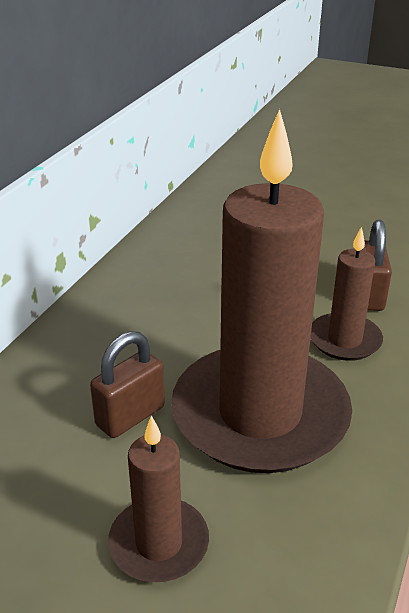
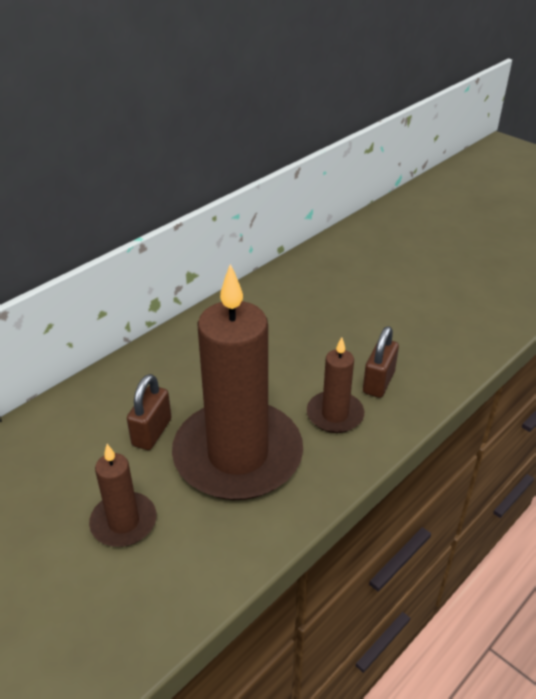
camera: 20 degrees right, 5 degrees up
(130, 416) = (152, 432): brown padlock -> brown padlock turned 45 degrees counterclockwise

